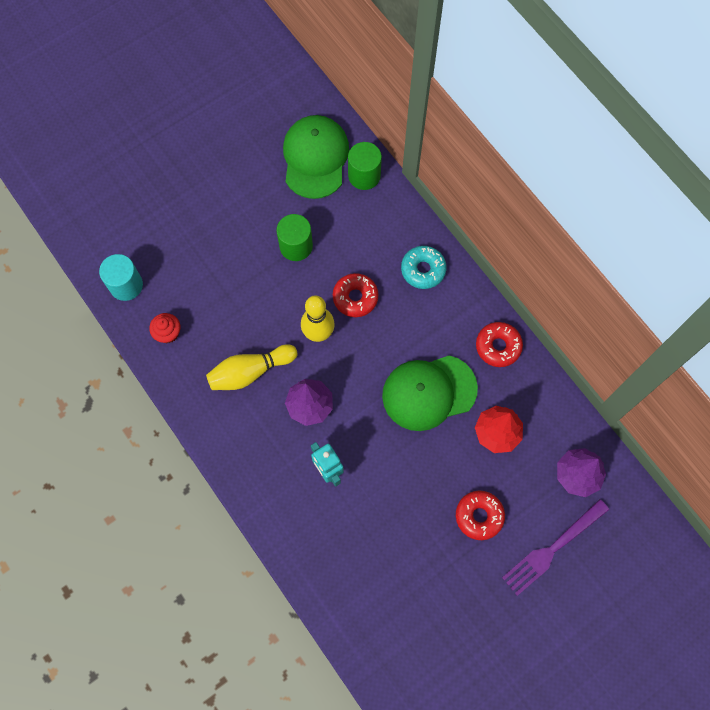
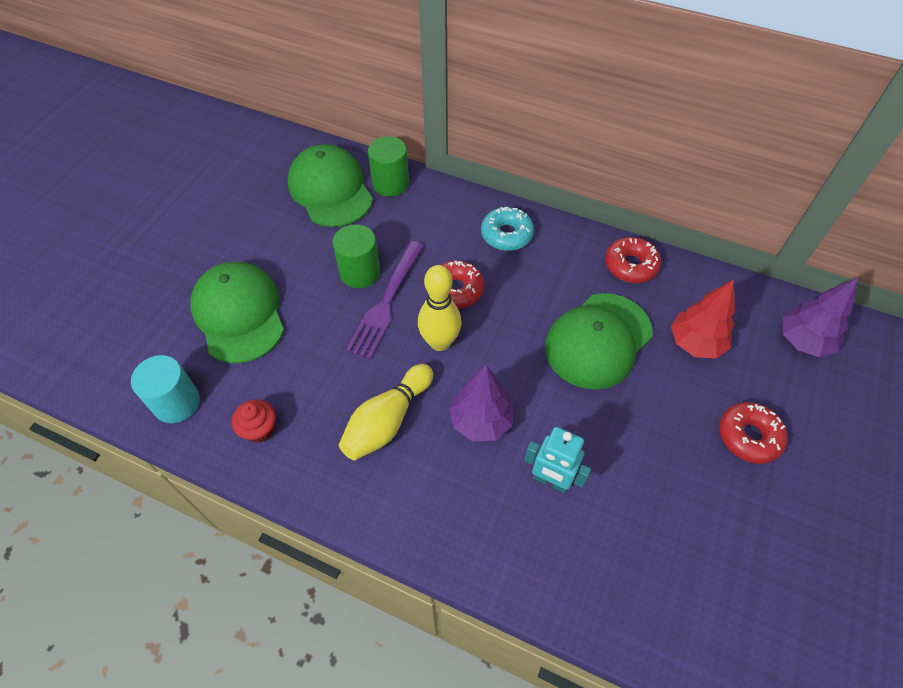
camera: 30 degrees left, 15 degrees down
(196, 236) = (239, 314): none -> green cap
(552, 548) = (847, 427): purple fork -> purple fork (386, 302)

